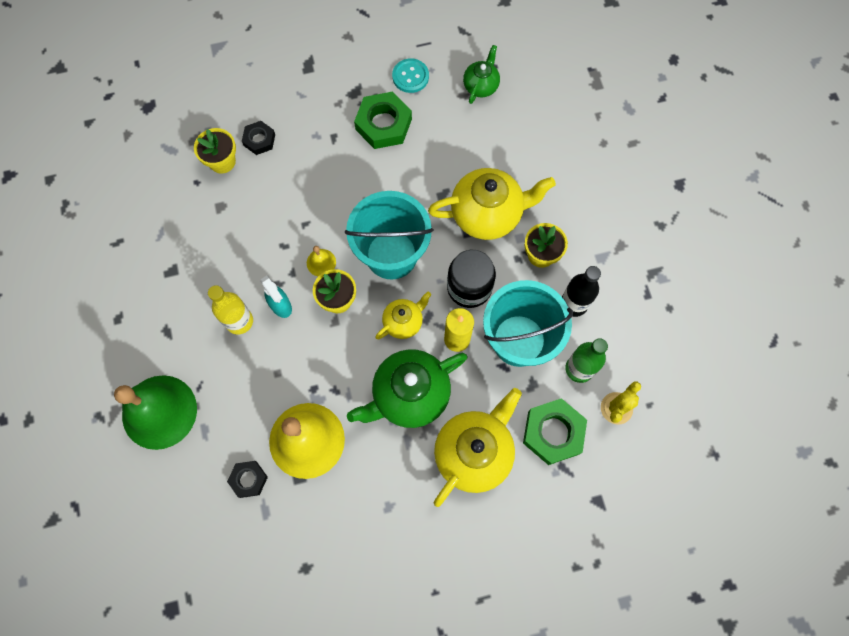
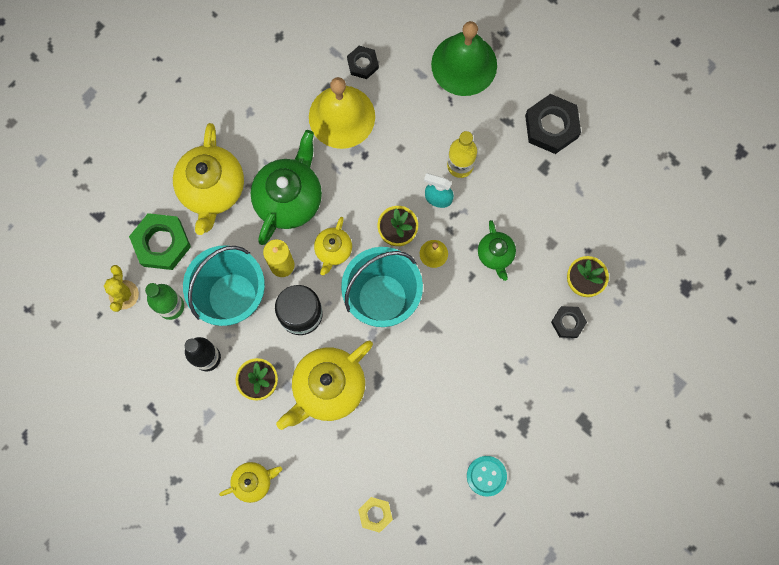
camera: 145 degrees right, 5 degrees up
(134, 301) = (551, 126): none -> black nut
(383, 124) = (475, 411): green nut -> none
(481, 86) = (417, 511): green teapot -> green teapot (495, 255)
(514, 103) = (375, 514): none -> yellow nut
(596, 184) = (253, 482): none -> yellow teapot

